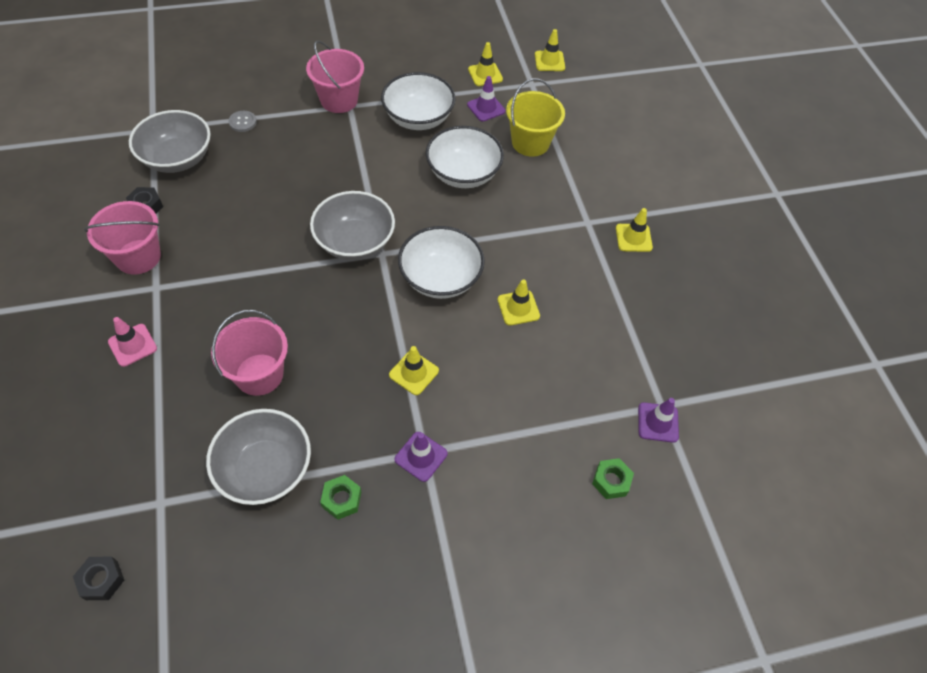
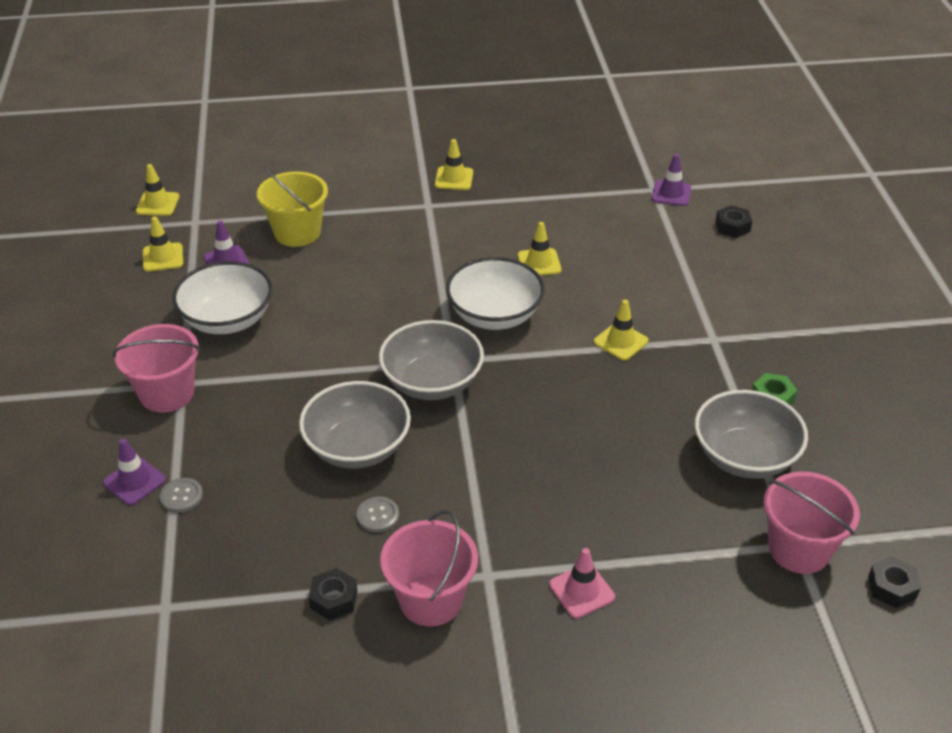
camera: 80 degrees left, 15 degrees down
(177, 158) = (240, 569): grey bowl -> grey bowl (357, 447)
(217, 222) = (377, 516): none -> grey button
(259, 374) = (624, 465): pink bucket -> pink bucket (799, 549)
(421, 456) = (719, 341): purple traffic cone -> purple traffic cone (134, 481)
(463, 173) = (336, 288): white bowl -> none
(611, 481) = (732, 227): green nut -> black nut

